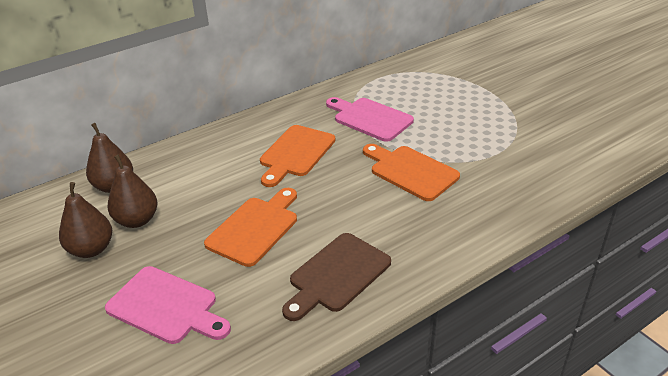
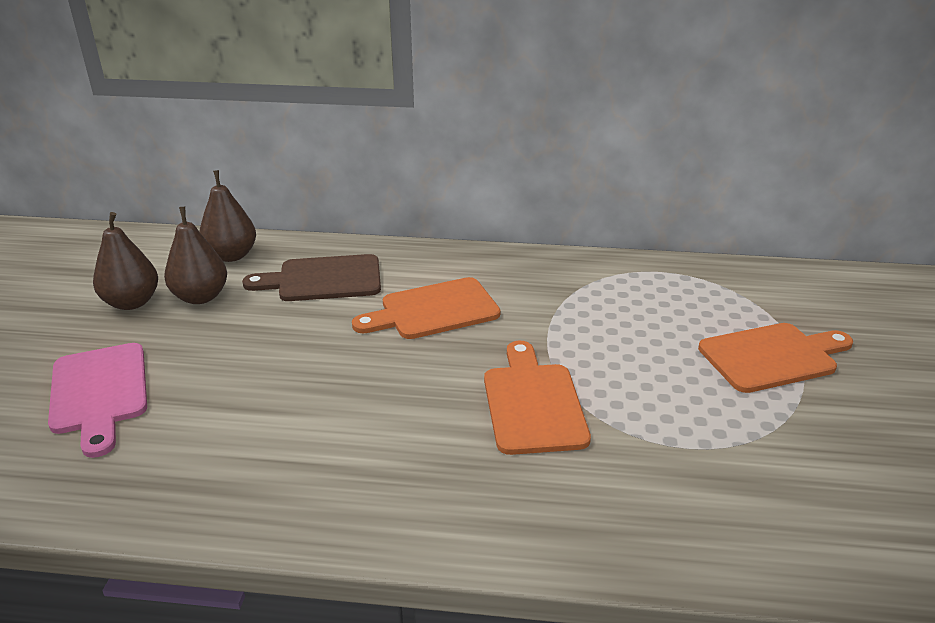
camera: 40 degrees right, 5 degrees down
(255, 228) = (279, 366): orange cutting board -> orange cutting board (772, 357)
(337, 275) = (275, 468): brown cutting board -> brown cutting board (323, 279)
(370, 118) = (576, 314): pink cutting board -> none

